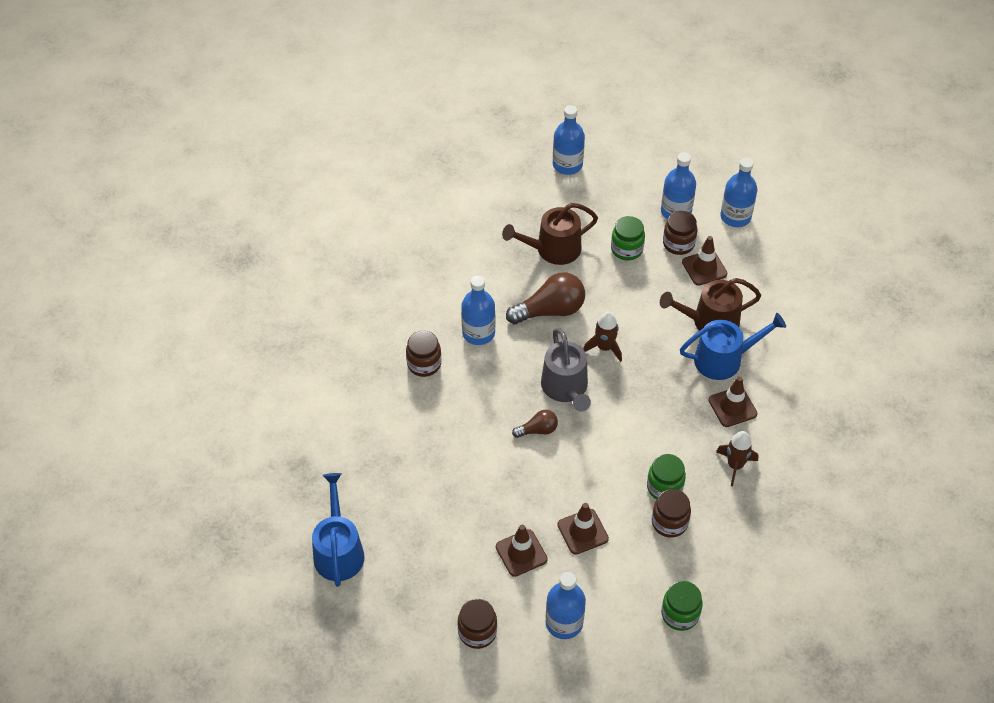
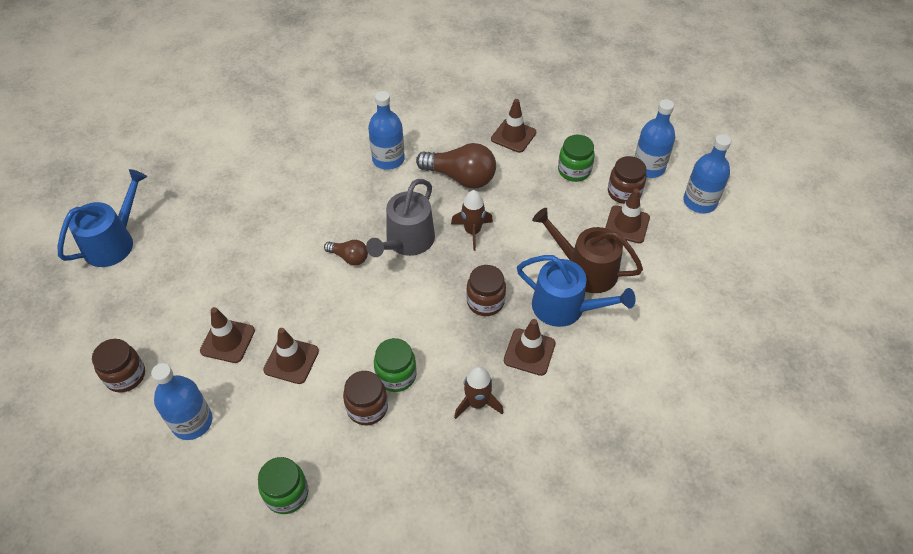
camera: 40 degrees right, 0 degrees up
(424, 364) = (325, 155): brown jar -> brown jar (485, 302)
(553, 249) = (513, 136): brown watering can -> brown traffic cone
(567, 165) = (593, 84): blue bottle -> none

